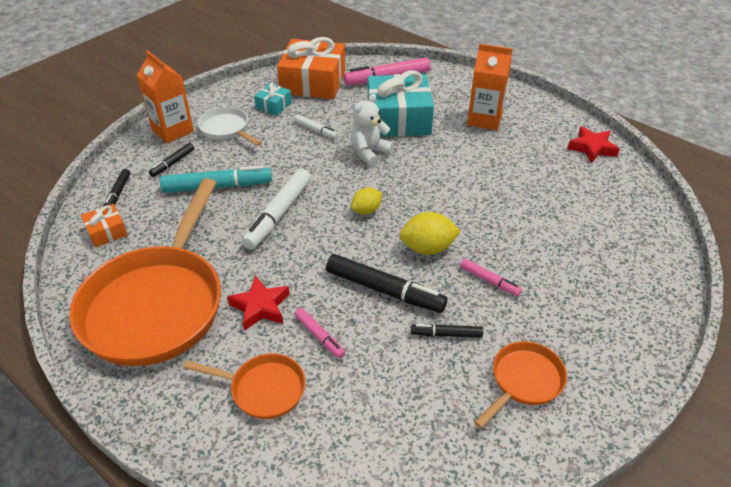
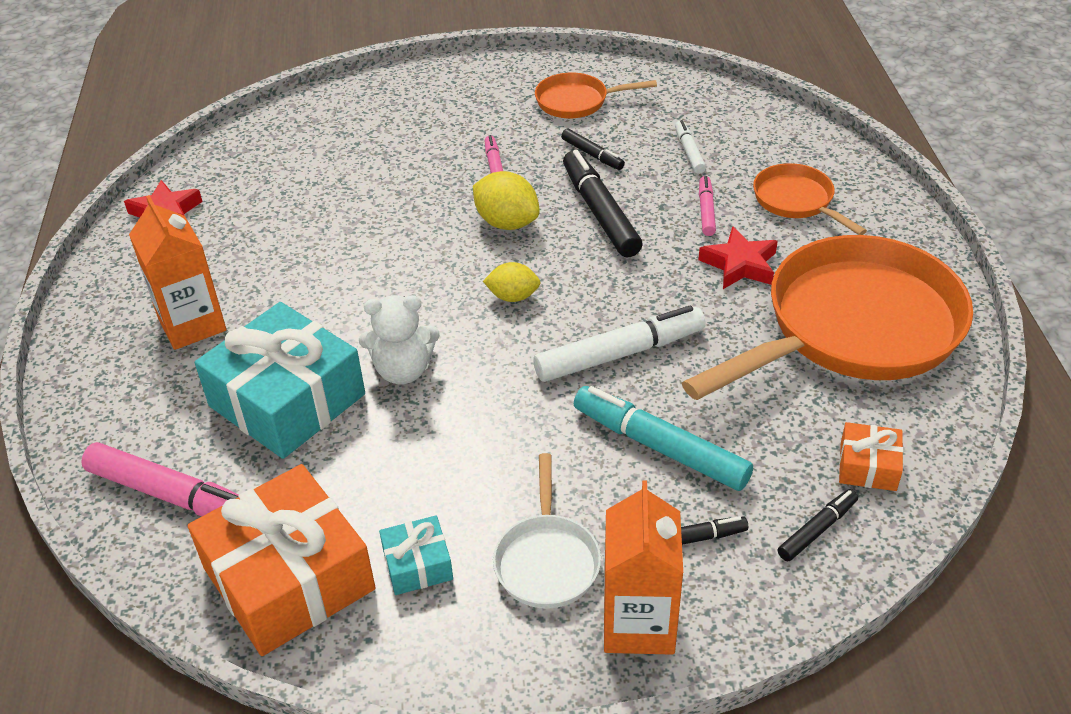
camera: 135 degrees left, 0 degrees up
(316, 130) = (419, 459): white marker -> white marker (689, 152)

